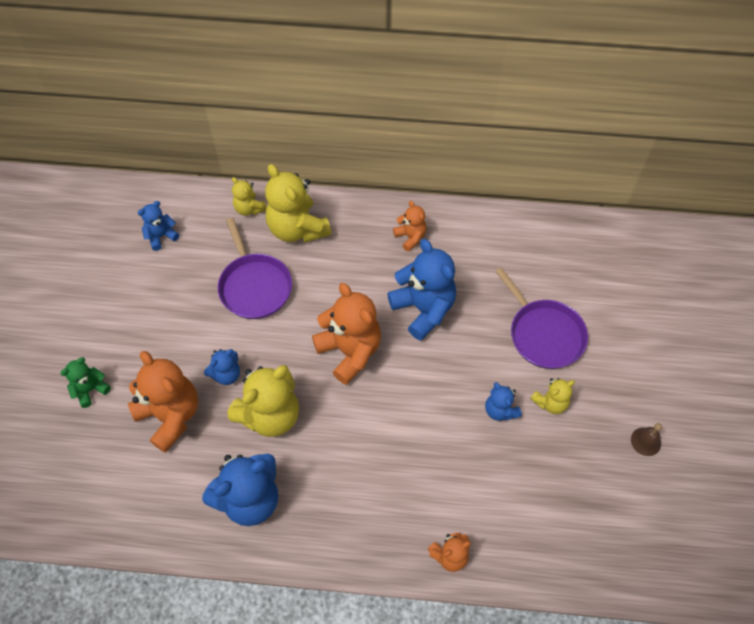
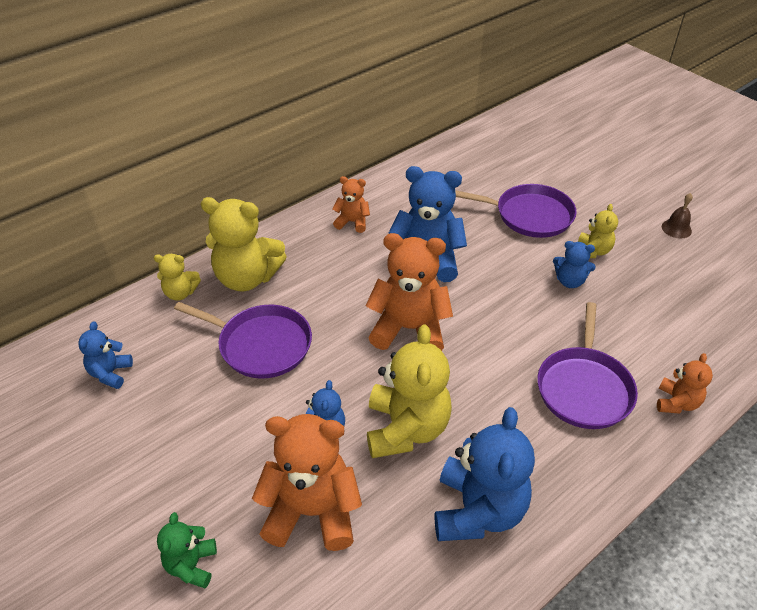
camera: 45 degrees left, 15 degrees down
(404, 490) = (584, 388): none -> purple pan

